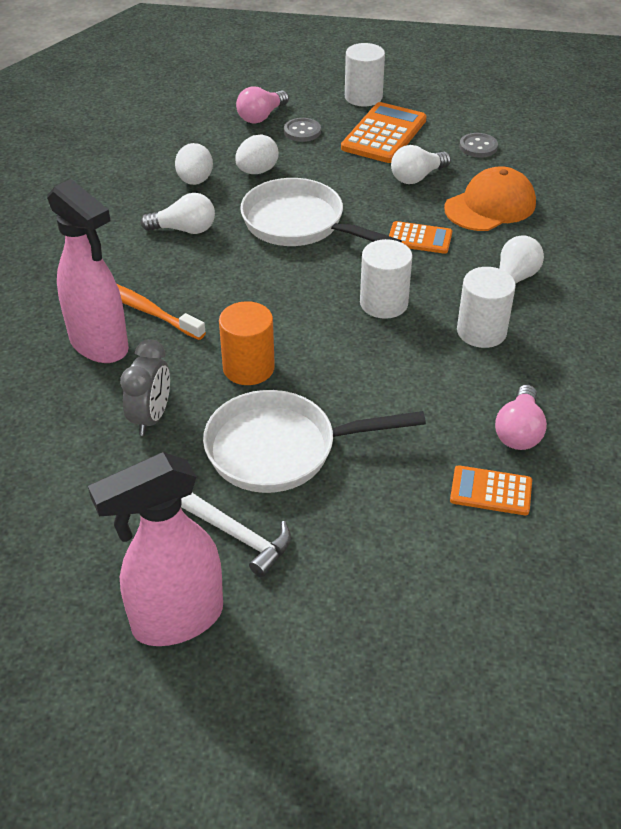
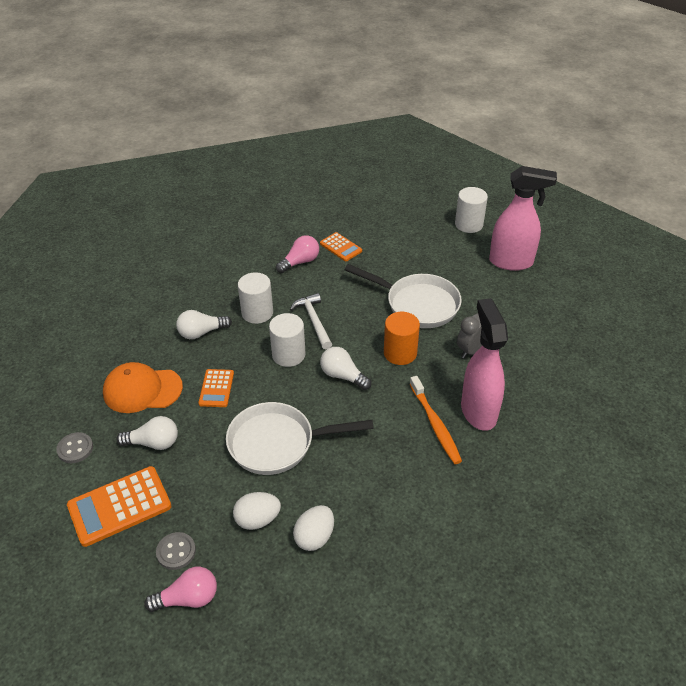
camera: 145 degrees left, 0 degrees up
(184, 229) = (362, 483): white light bulb -> white light bulb (343, 376)
(235, 534) = (466, 280): white hammer -> white hammer (314, 321)
(299, 224) = (278, 443): white pan -> white pan turned 105 degrees clockwise
(363, 97) = (76, 571): white cylinder -> white cylinder (469, 224)
(419, 238) = (216, 388): orange calculator -> orange calculator turned 135 degrees counterclockwise

